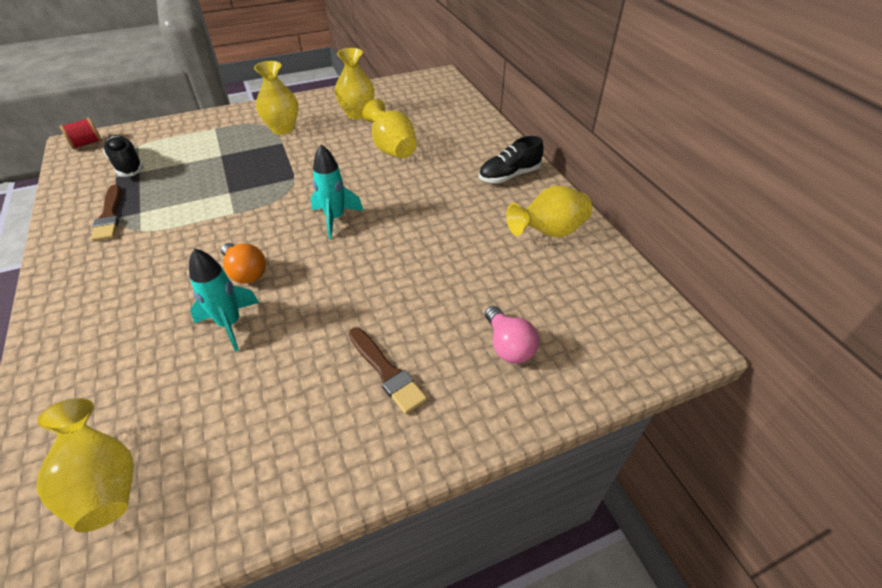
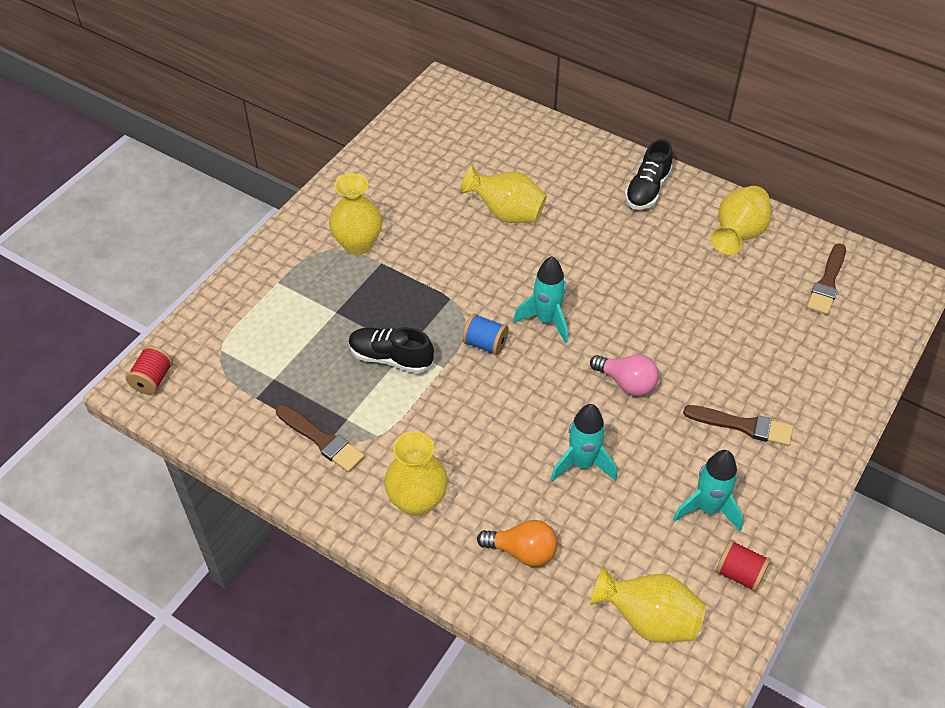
camera: 35 degrees left, 5 degrees up
(127, 165) = (248, 378): black shoe -> black shoe (390, 358)
(224, 501) = (739, 574): none -> red spool
(246, 272) = (535, 415): orange light bulb -> orange light bulb (522, 551)
(273, 421) = (708, 508): none -> turquoise rocket
(277, 213) = (485, 344): none -> blue spool
(357, 114) = (415, 184): yellow vase -> yellow vase (417, 501)
(508, 346) = (803, 354): pink light bulb -> pink light bulb (626, 383)
(594, 302) = (827, 283): none -> brown brush

